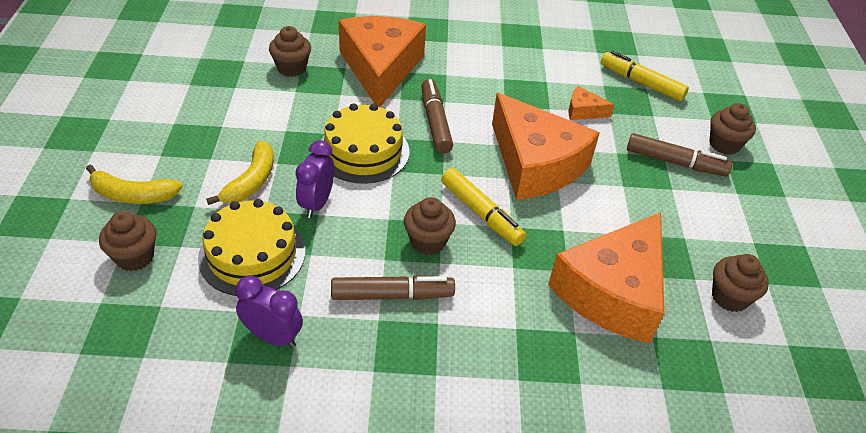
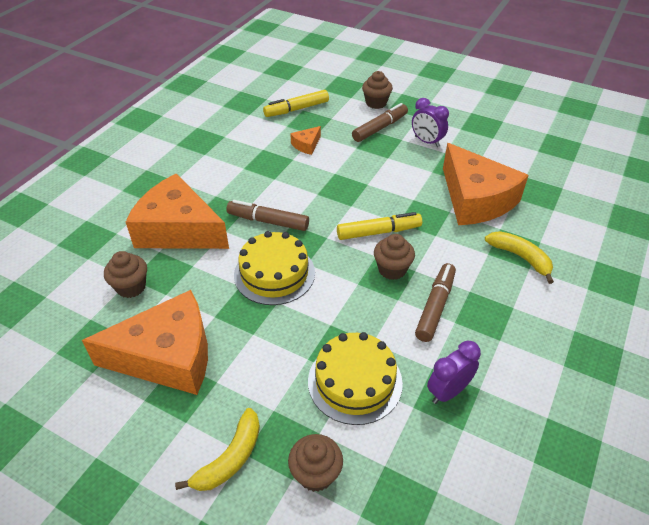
camera: 60 degrees left, 0 degrees up
(251, 181) = (266, 358): yellow banana -> yellow banana (520, 257)
(316, 203) = (318, 322): purple clock -> purple clock (427, 142)
(535, 164) = (345, 187): orange cheese -> orange cheese (168, 356)
(729, 297) = (498, 156): brown cupcake -> none

